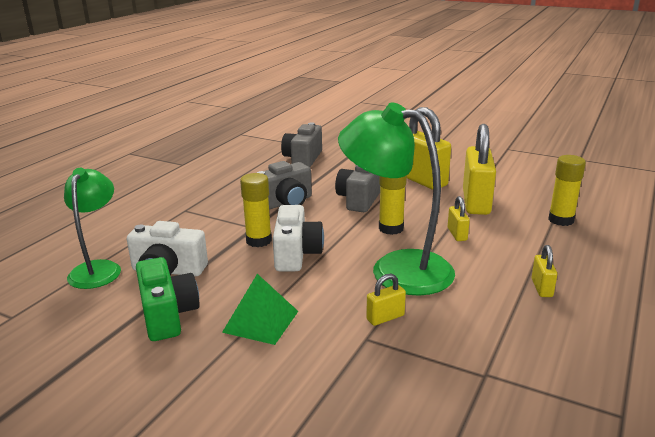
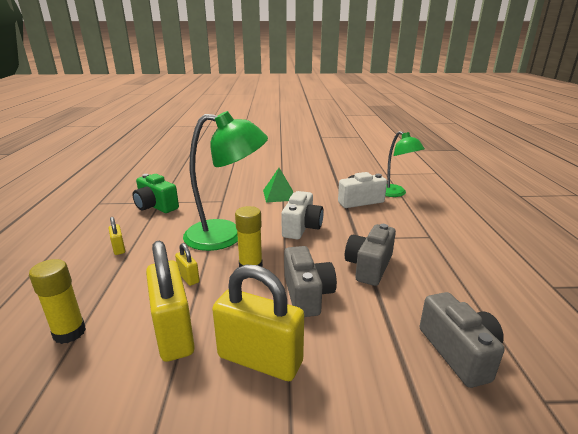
camera: 150 degrees right, 0 degrees up
(168, 315) = (324, 187): green camera -> green camera (156, 206)
(258, 241) = (338, 229): yellow glue stick -> none
(296, 254) = (301, 227): white camera -> white camera turned 135 degrees counterclockwise
(385, 317) = (218, 210): yellow padlock -> none

